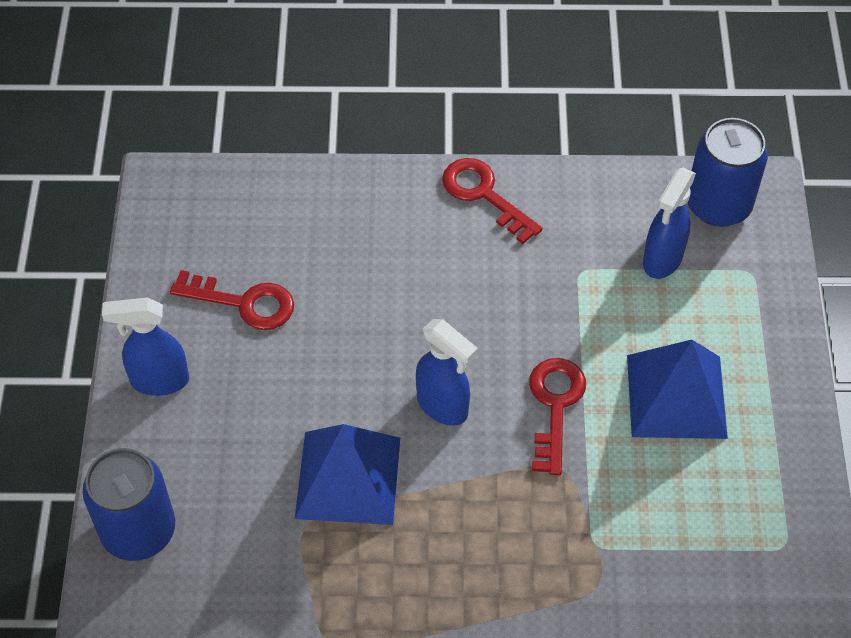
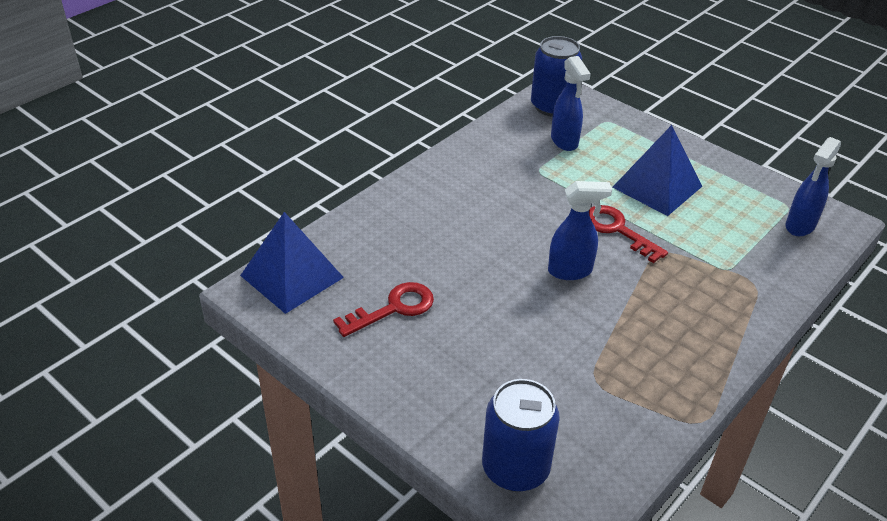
camera: 50 degrees left, 15 degrees down
(159, 381) = (405, 384): blue spray bottle -> blue spray bottle (800, 226)
(348, 477) = (579, 340): blue pyramid -> blue pyramid (291, 276)
(484, 195) = (443, 172): red key -> none

